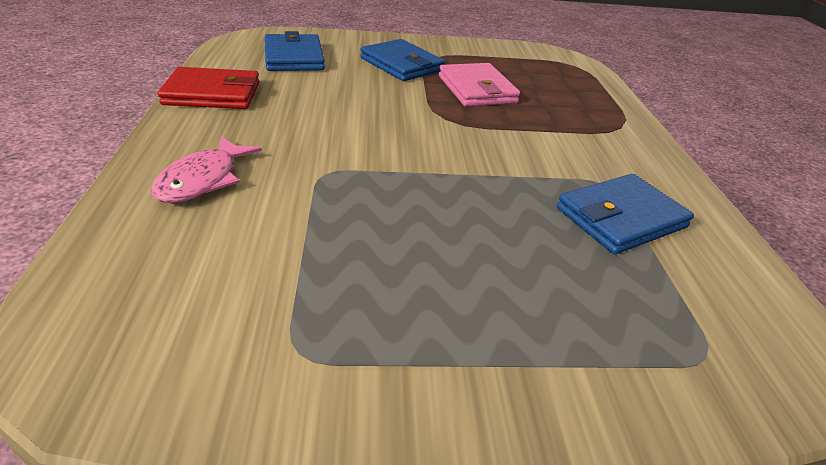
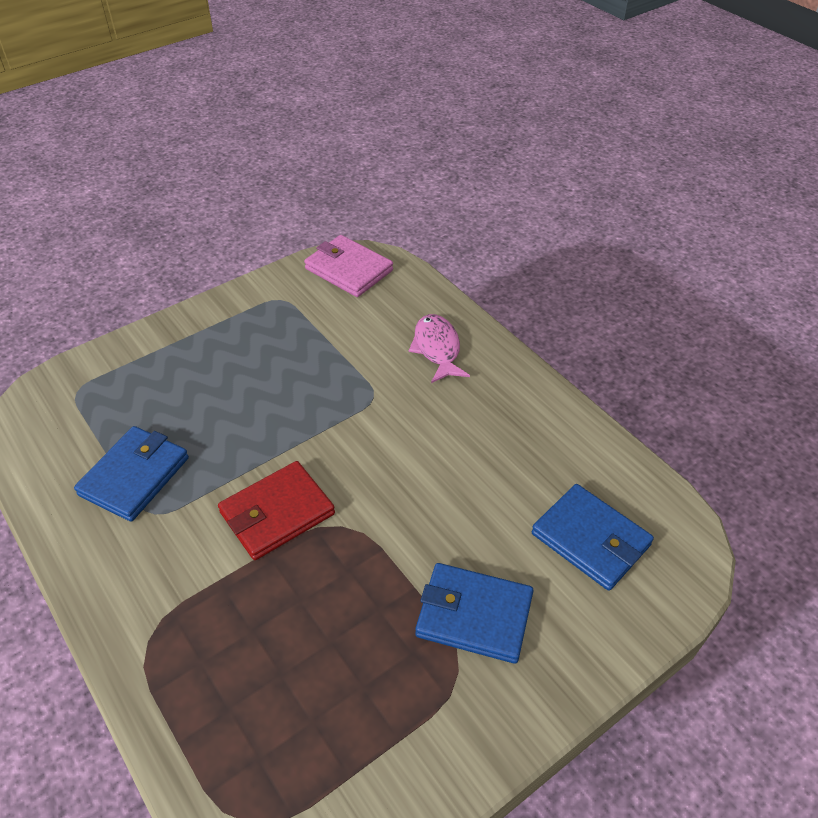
camera: 150 degrees right, 10 degrees up
(212, 94) = (560, 426): red wallet -> red wallet (277, 513)
(477, 89) = (348, 615): pink wallet -> pink wallet (349, 270)

